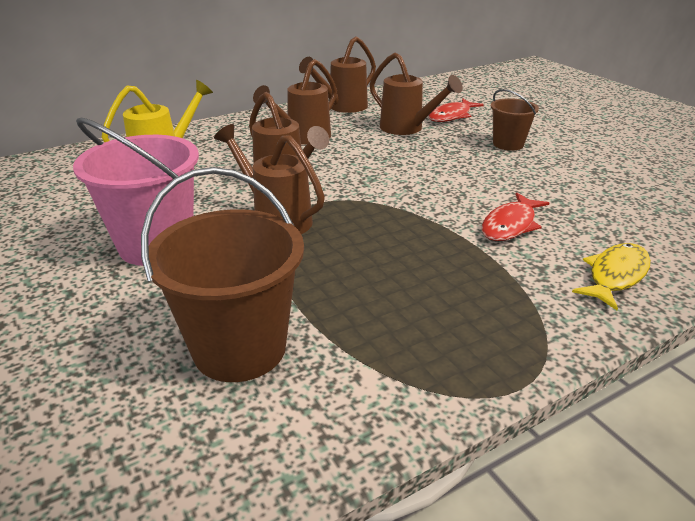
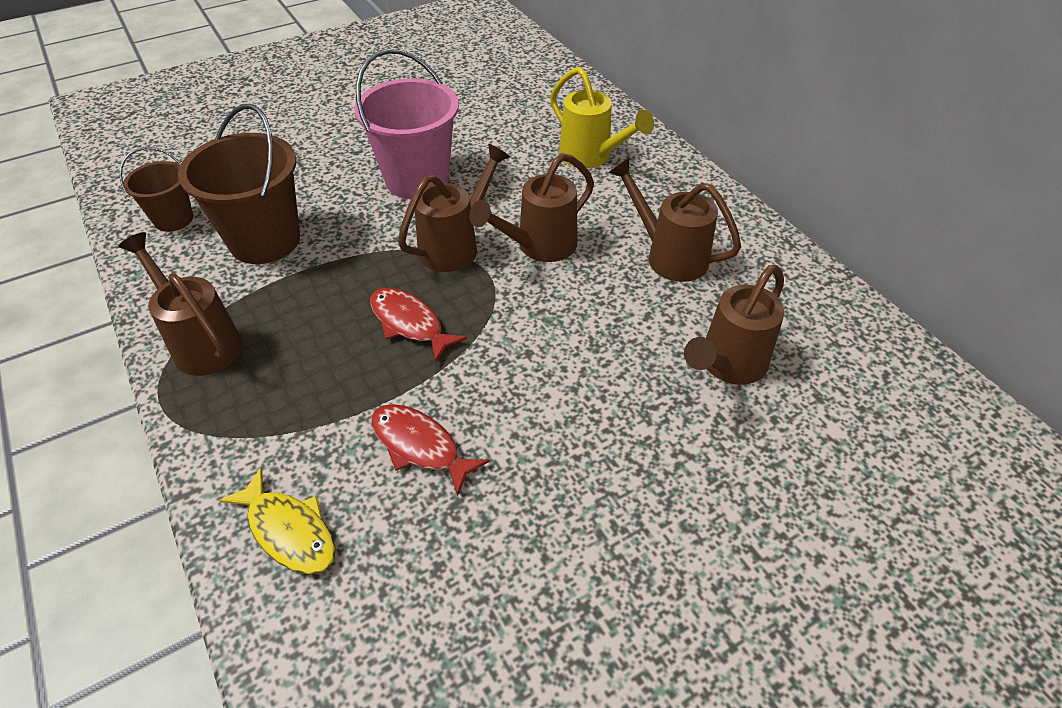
camera: 90 degrees right, 15 degrees up
(343, 107) = (801, 293): brown watering can -> brown watering can (202, 342)
(451, 116) = (803, 431): red fish -> red fish (409, 323)
(508, 144) = (686, 496): brown bucket -> brown bucket (173, 219)

